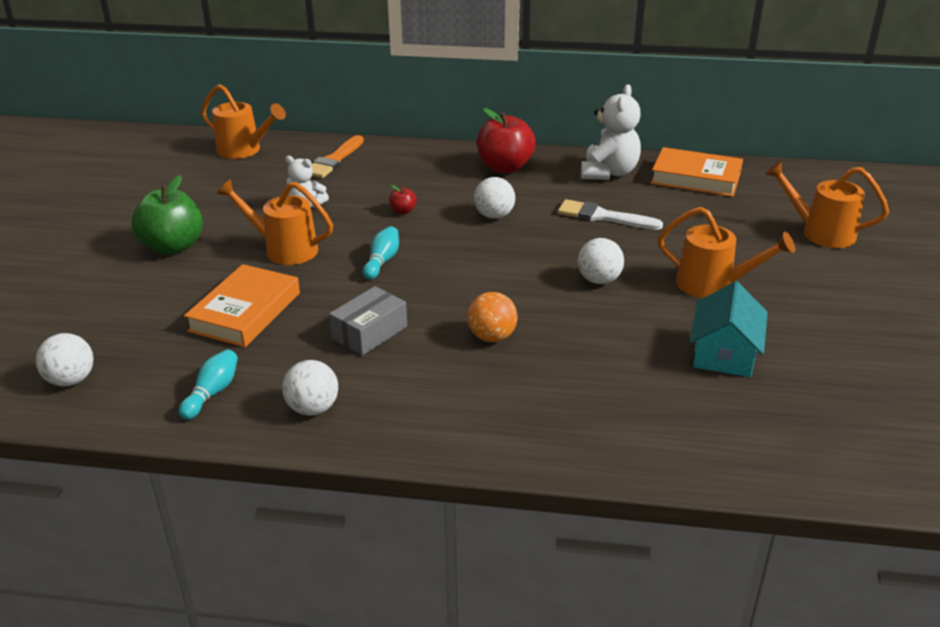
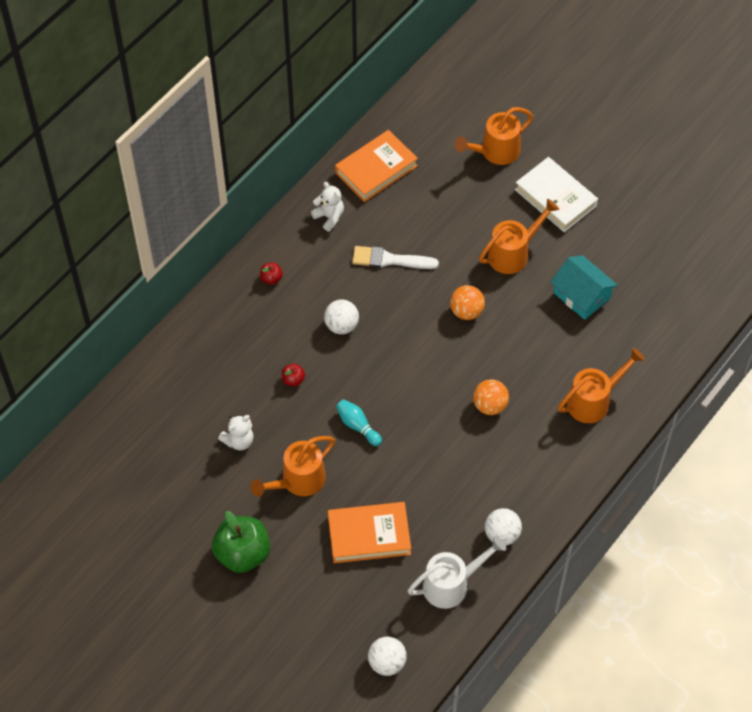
camera: 60 degrees left, 25 degrees up
(212, 393) = (452, 584): turquoise bowling pin -> white watering can
(244, 151) = (101, 449): orange watering can -> orange watering can (594, 401)
(245, 312) = (369, 535): orange book -> orange book turned 60 degrees counterclockwise
(334, 160) = (170, 389): orange brush -> none
(369, 332) = (441, 471): grey box -> none
(505, 167) = (271, 278): red apple -> red apple, size x0.43
(599, 280) = (466, 311): white ball -> orange ball
(603, 217) = (390, 260): white brush -> white brush turned 45 degrees clockwise
(609, 173) = (329, 217): white teddy bear -> white teddy bear, size x0.60
(826, 289) = (555, 198): none -> white book

